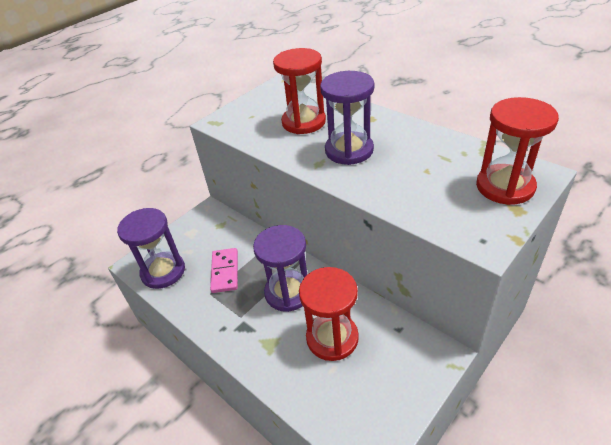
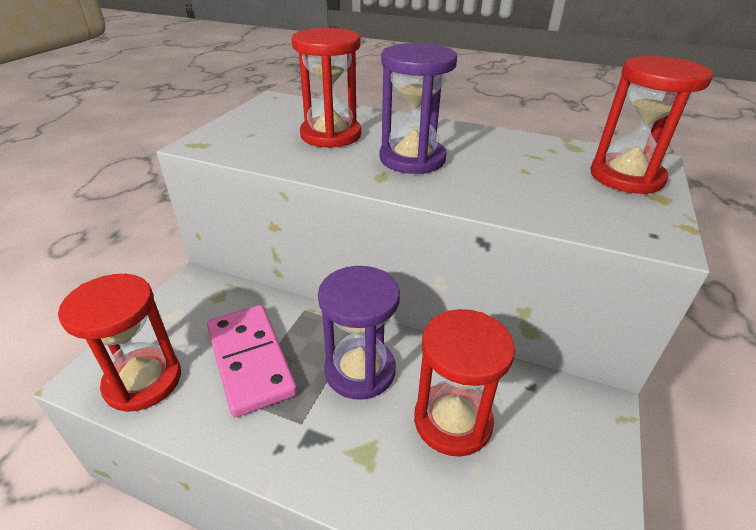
camera: 25 degrees left, 5 degrees down
(163, 271) = (143, 381): purple hourglass -> red hourglass
(225, 271) = (250, 361): pink domino -> pink domino, size x1.52

